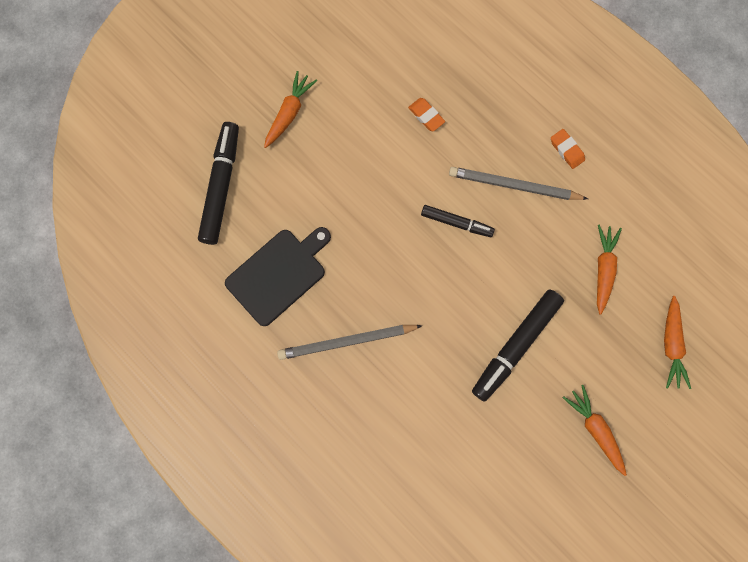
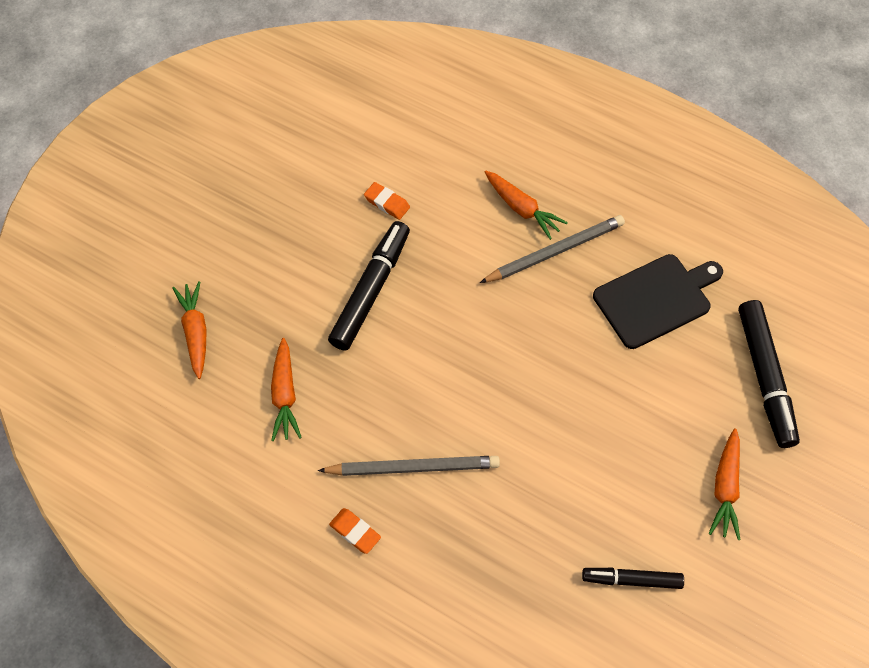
camera: 165 degrees right, 15 degrees down
(278, 274) = (655, 299): black cutting board -> black cutting board turned 150 degrees counterclockwise
(426, 116) = (550, 530): orange eraser -> orange eraser (387, 203)
(456, 223) = (472, 405): black marker -> black marker (631, 580)
(595, 429) = (270, 232): orange carrot -> orange carrot (522, 209)

